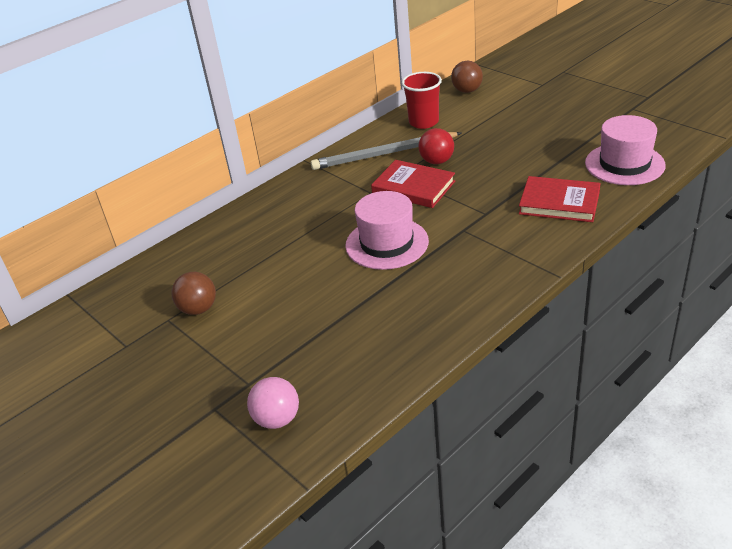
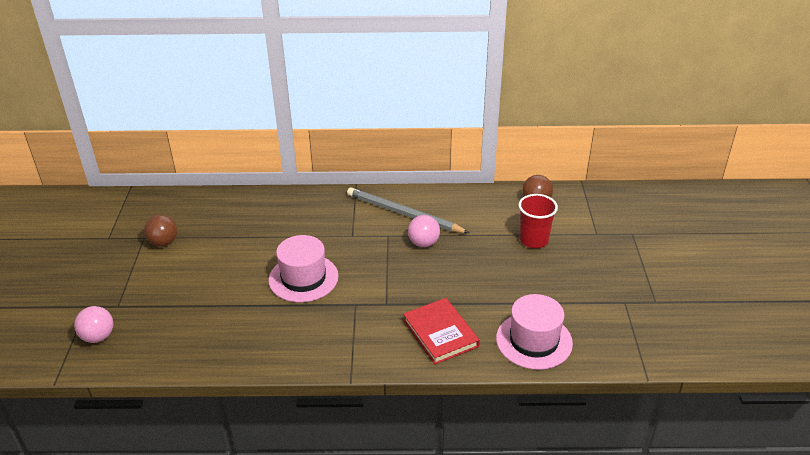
camera: 40 degrees right, 0 degrees up
(413, 187) = (379, 251): red book -> none
(423, 122) = (466, 207): red cup -> red cup (534, 240)
(437, 161) = (423, 243): red ball -> pink ball

